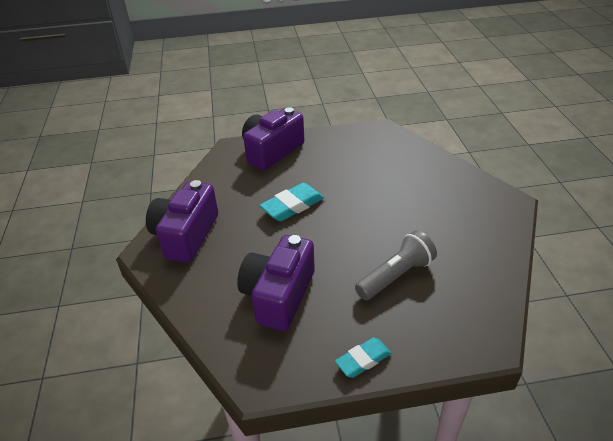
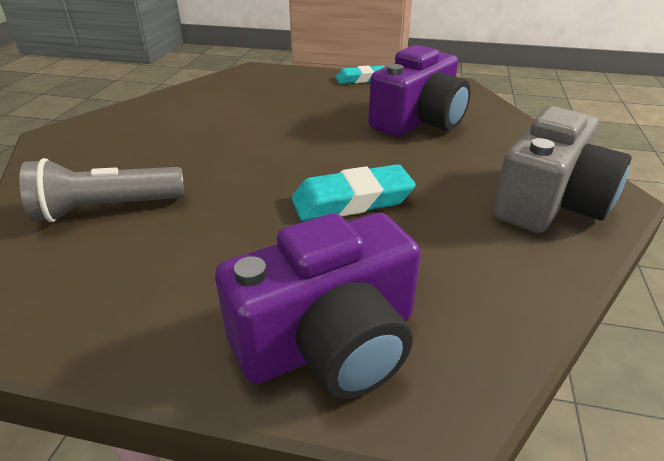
camera: 160 degrees left, 5 degrees down
(186, 235) = (549, 202): purple camera -> grey camera
(396, 275) = (281, 110): grey flashlight -> grey flashlight (106, 209)

